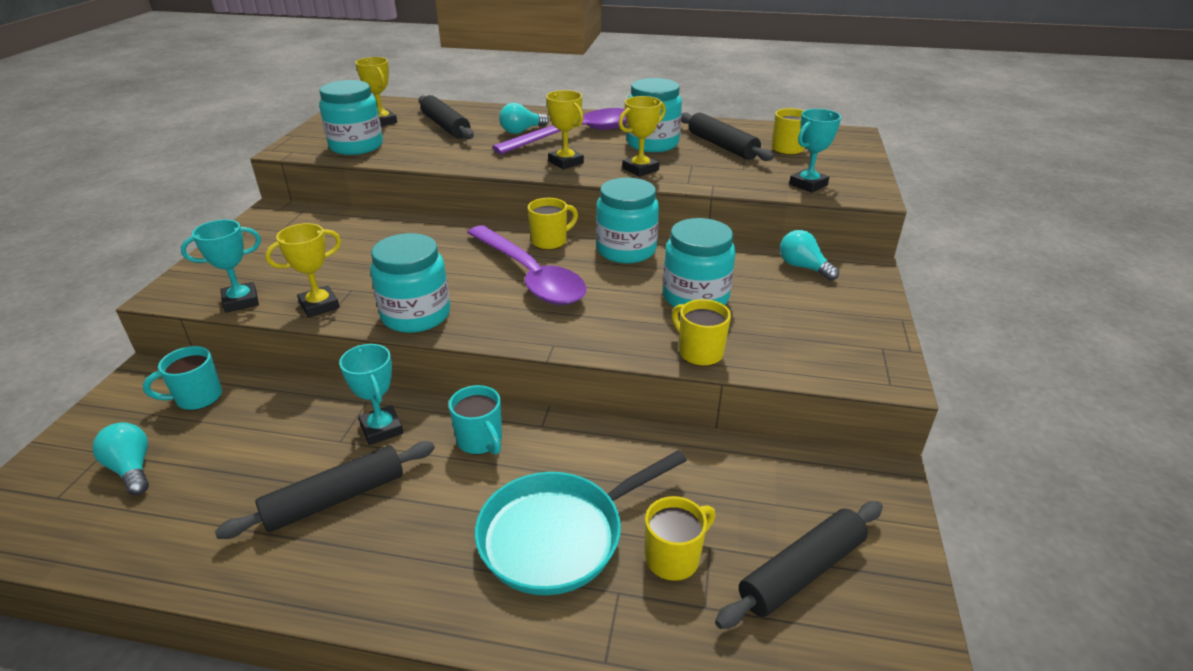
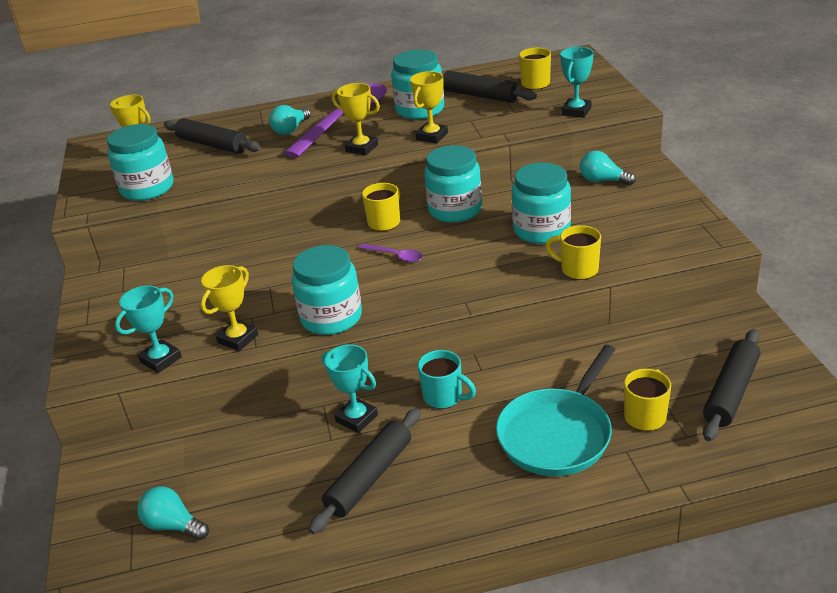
camera: 20 degrees left, 0 degrees up
(197, 398) = (169, 456): turquoise mug -> none
(530, 276) = (395, 256): purple spoon -> purple spoon, size x0.41

